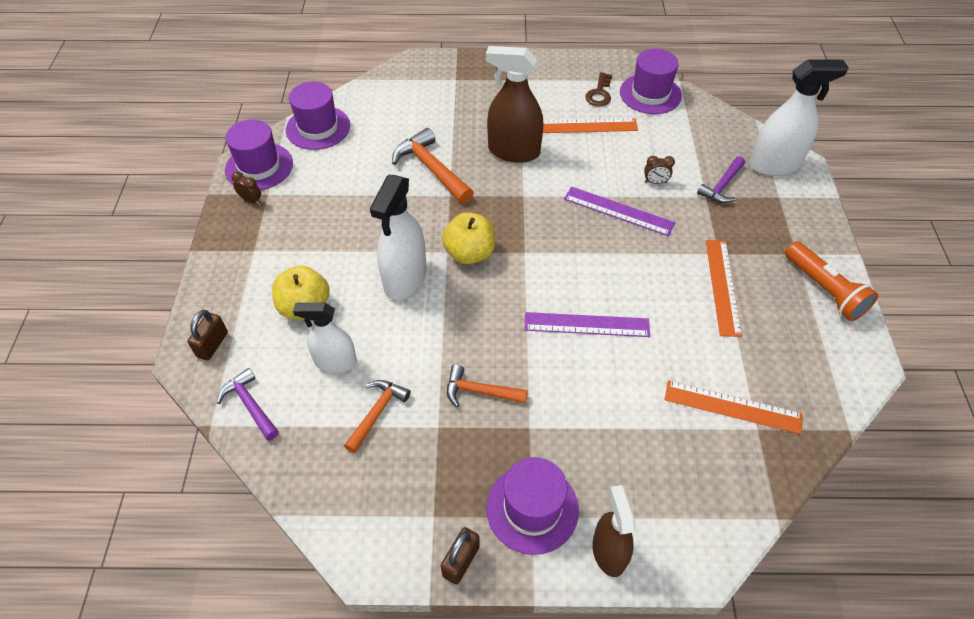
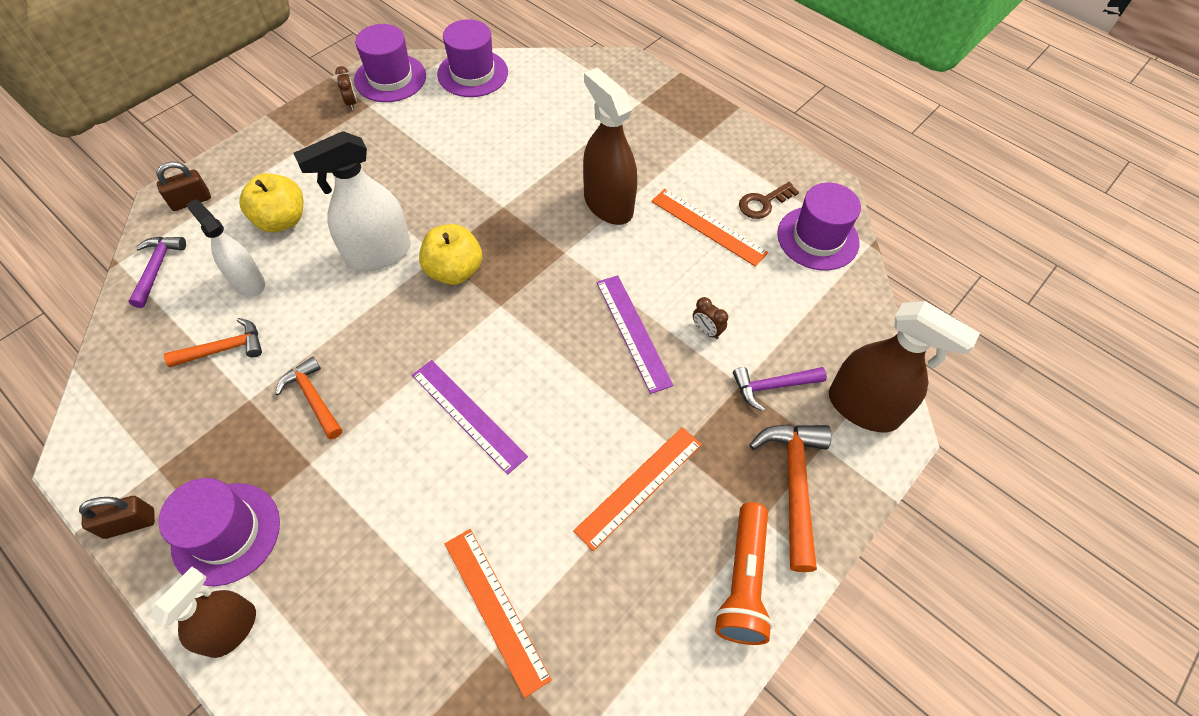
camera: 40 degrees right, 5 degrees up
(431, 169) = (517, 172): orange hammer -> orange hammer (794, 485)
(774, 164) = (863, 407): white spray bottle -> brown spray bottle

